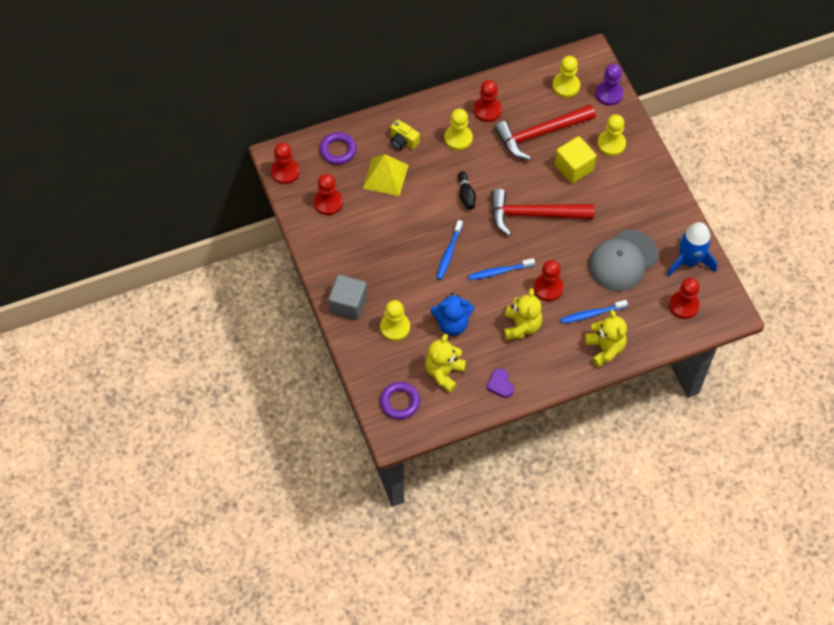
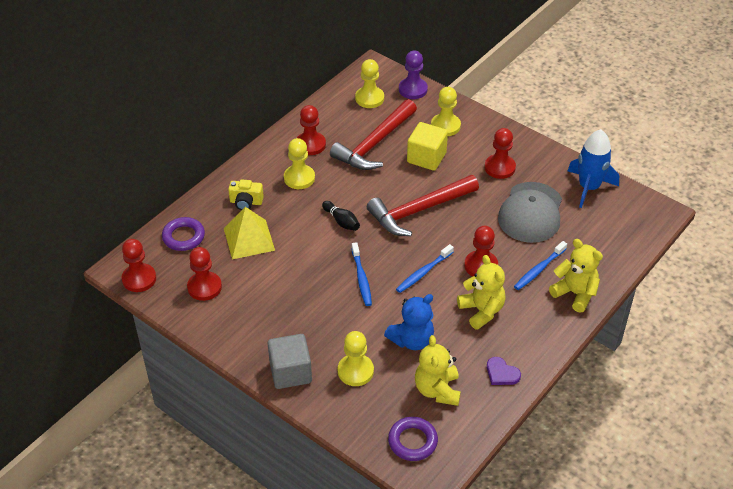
camera: 30 degrees left, 15 degrees down
(684, 305) = (614, 225): red pawn -> red pawn (499, 168)

